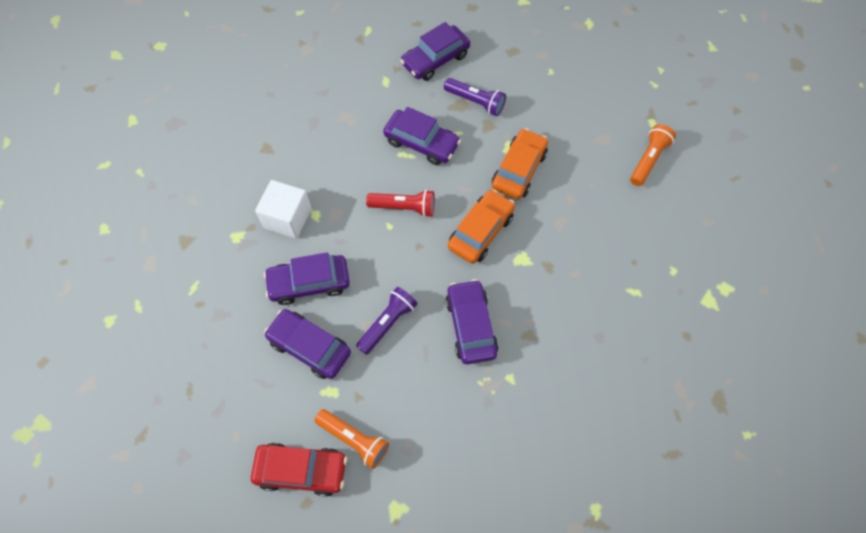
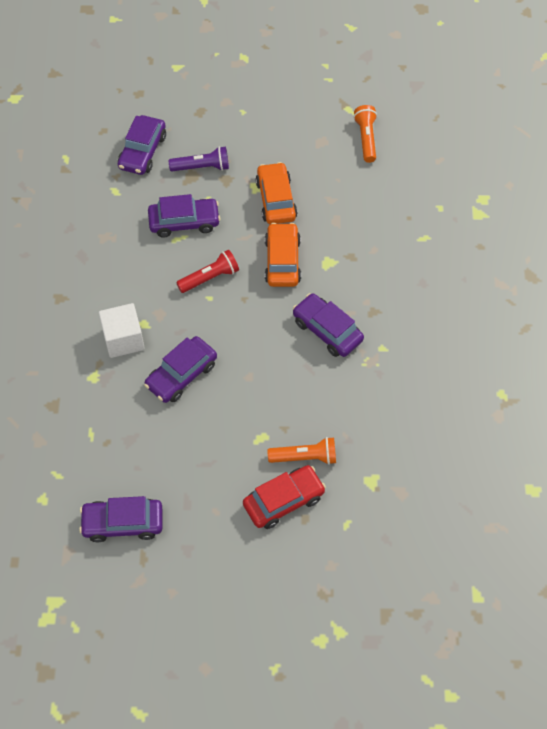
camera: 35 degrees left, 5 degrees down
(309, 347) = (220, 418): purple car -> purple car (123, 523)
(388, 323) = (265, 366): purple flashlight -> none

